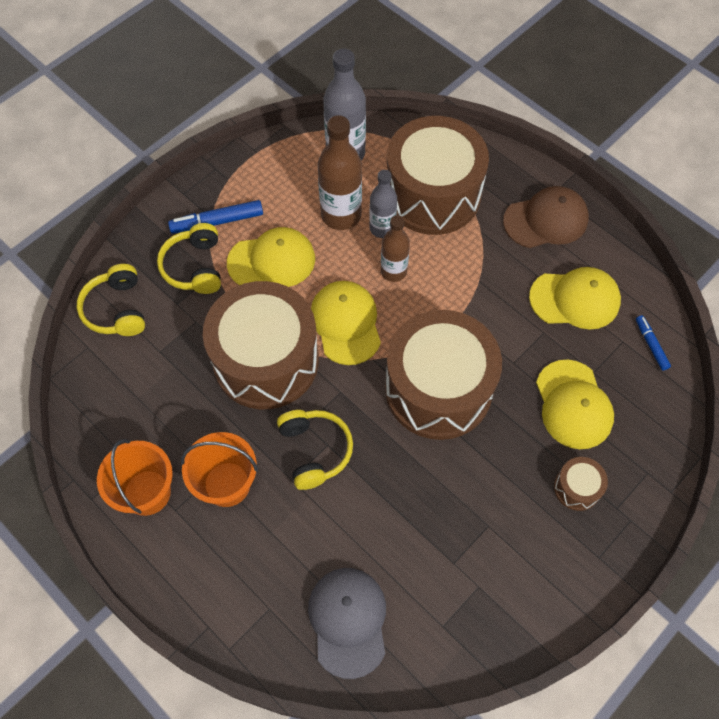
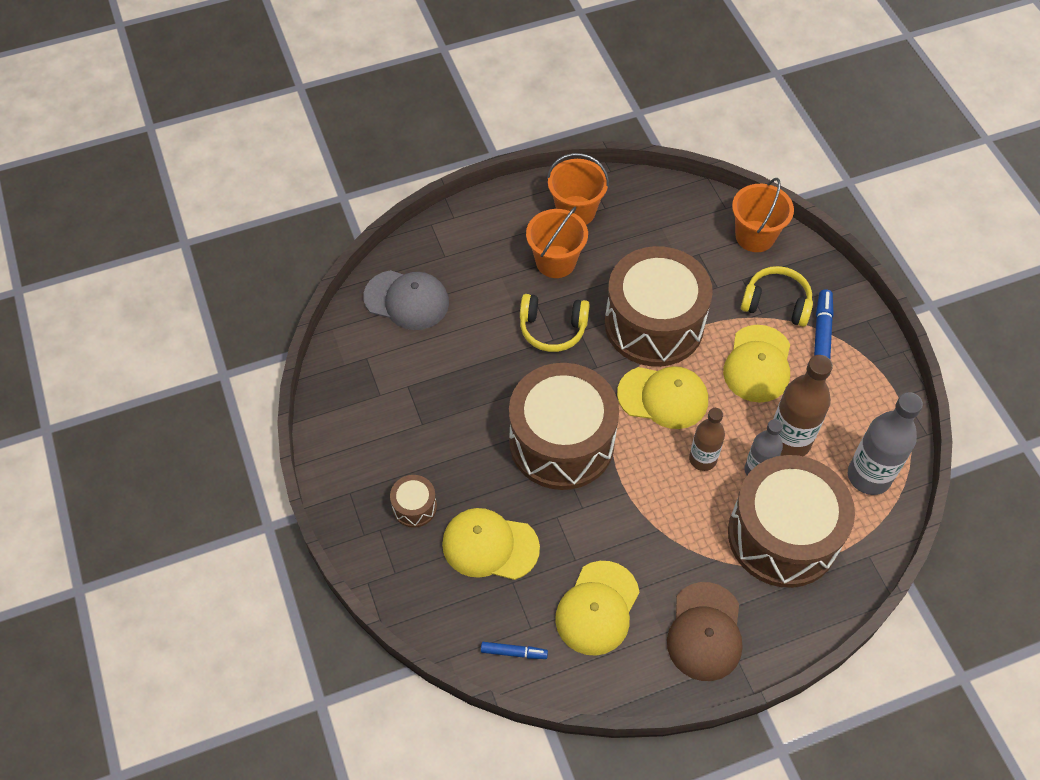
camera: 115 degrees right, 5 degrees down
(117, 309) = (755, 236): yellow headphones -> orange bucket

